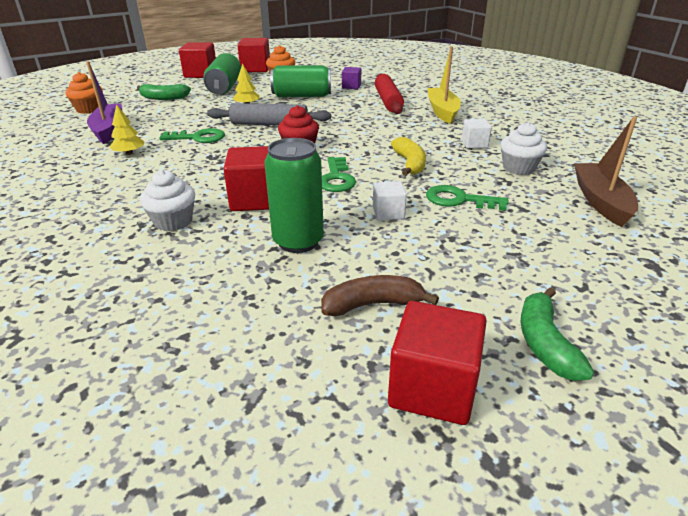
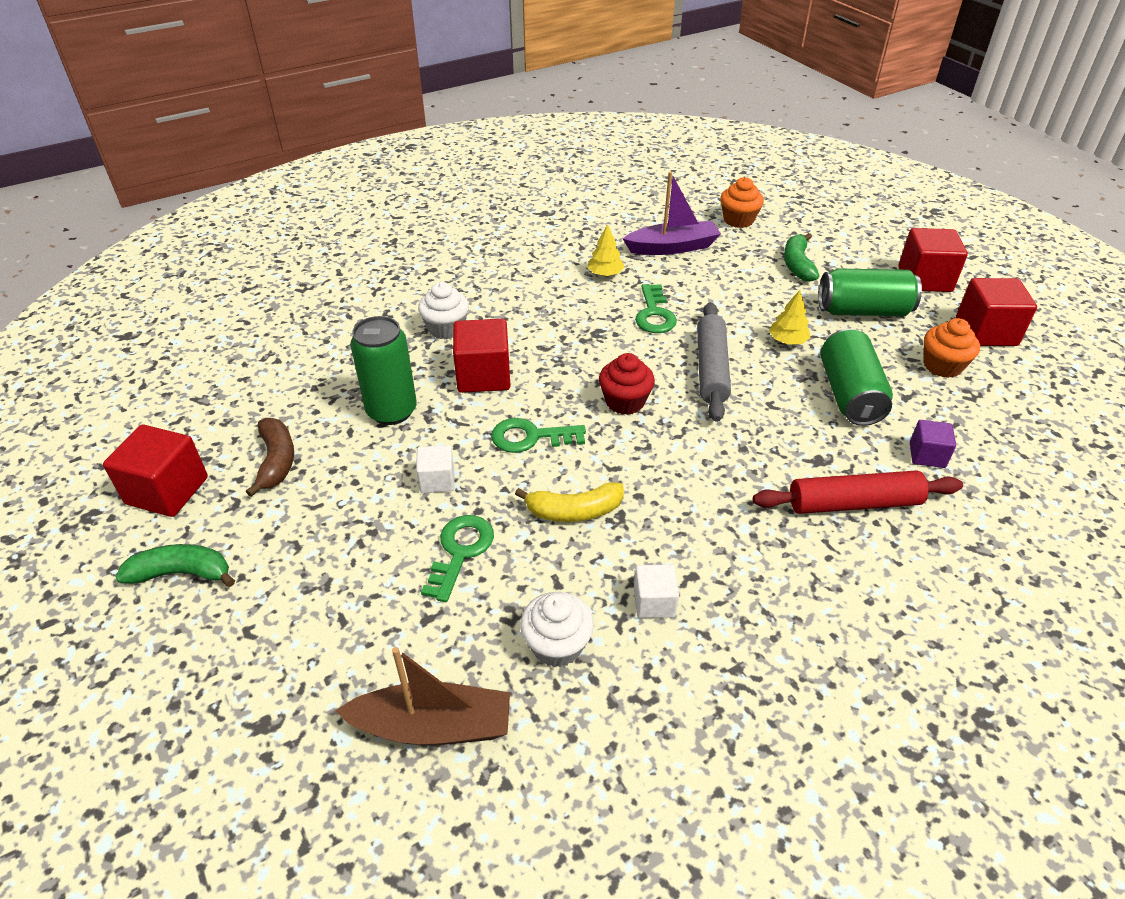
camera: 90 degrees right, 10 degrees up
(442, 111) = (814, 579): yellow boat -> none

